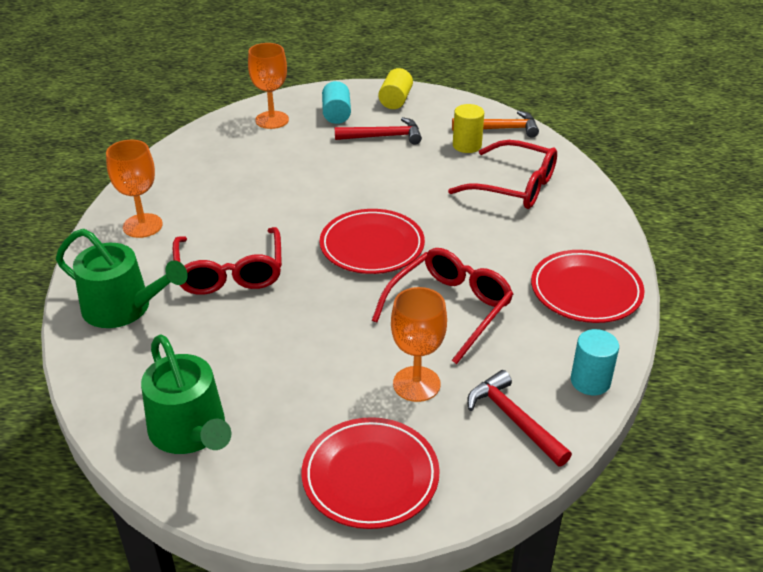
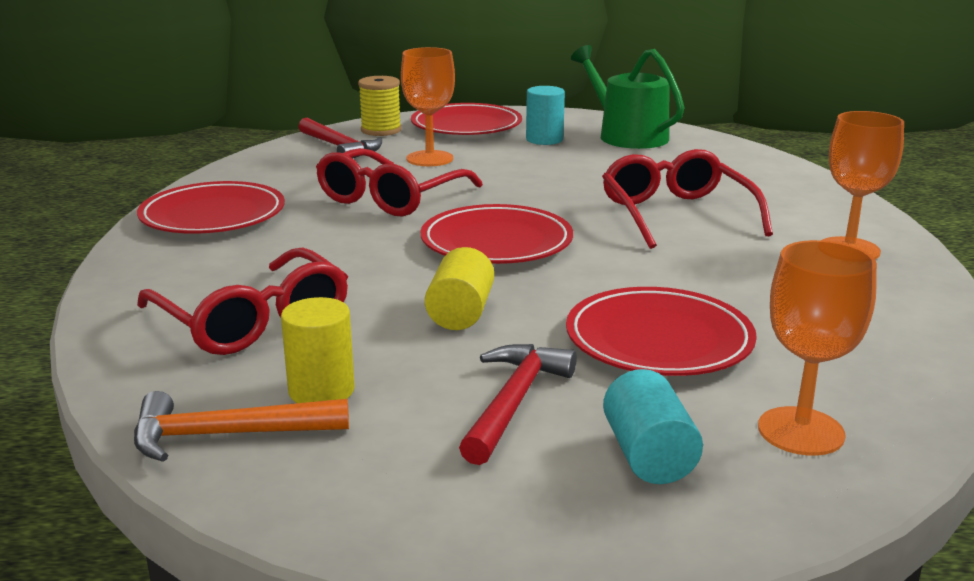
camera: 175 degrees right, 15 degrees down
(123, 308) = (774, 187): green watering can -> none
(304, 164) = (659, 340): none -> red plate
(383, 136) = (513, 402): red hammer -> red hammer turned 120 degrees clockwise
(395, 100) = (500, 510): yellow cylinder -> yellow cylinder (461, 313)
(474, 468) = (381, 130): none -> yellow spool
(513, 186) = (252, 320): red glasses -> red glasses turned 150 degrees counterclockwise
(590, 381) = (254, 164): turquoise cylinder -> turquoise cylinder (544, 139)

